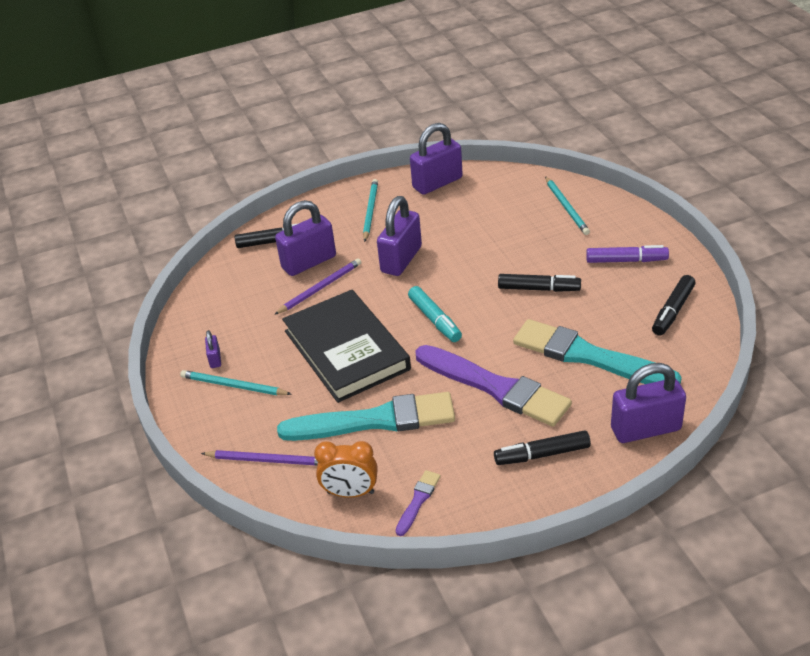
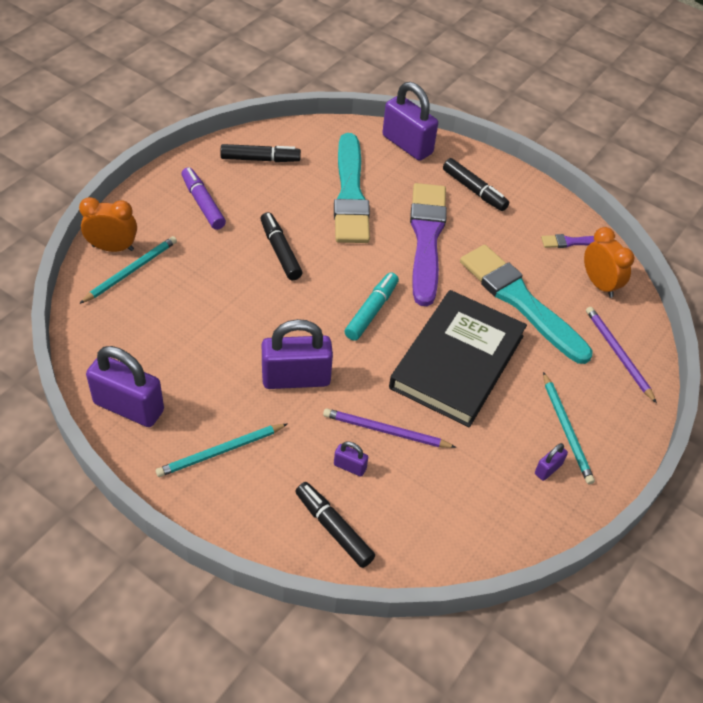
camera: 130 degrees left, 10 degrees up
(309, 262) = (350, 466): purple padlock -> purple padlock, size x0.45
(598, 204) = (113, 248): none -> orange clock

